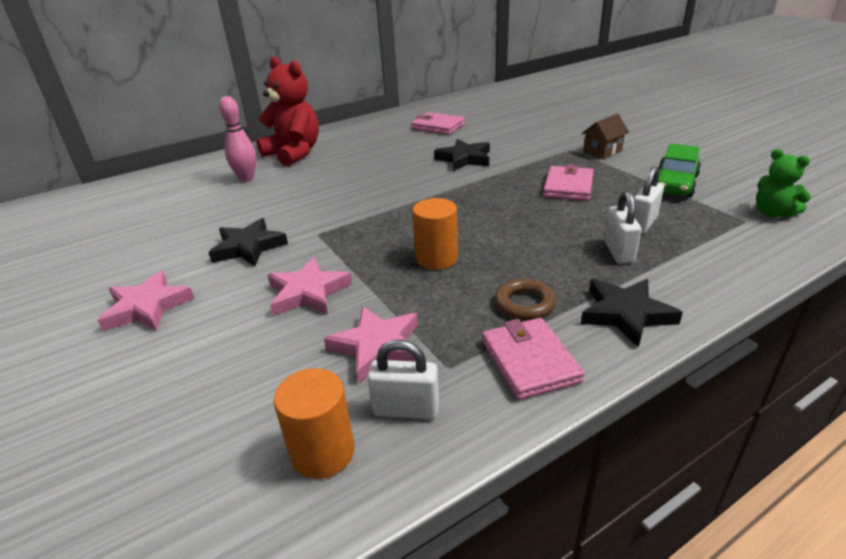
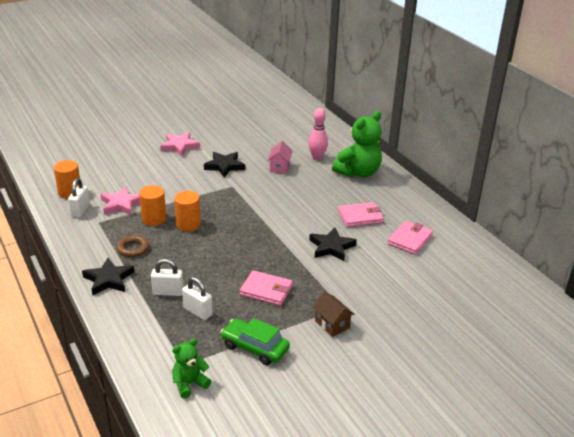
camera: 90 degrees right, 0 degrees up
(266, 202) = (279, 167): none -> pink house
(294, 153) = (358, 172): red teddy bear -> green teddy bear
(308, 292) = (172, 185): pink star -> none
(426, 296) = (154, 219): none -> orange cylinder
(529, 361) = (91, 244): pink wallet -> pink wallet (360, 217)

